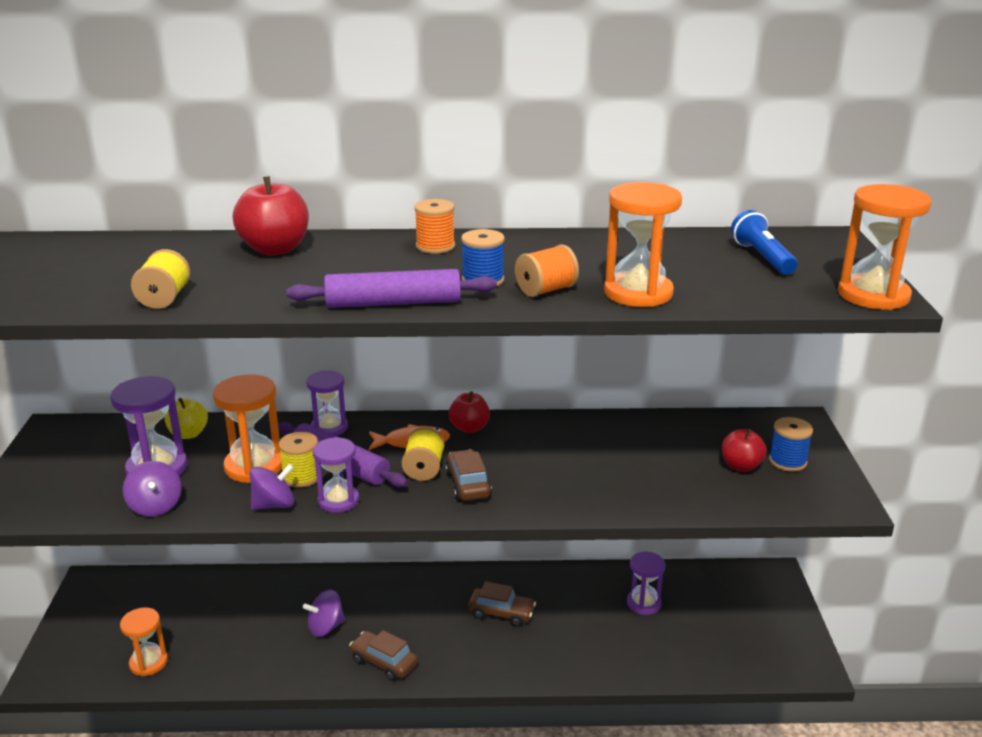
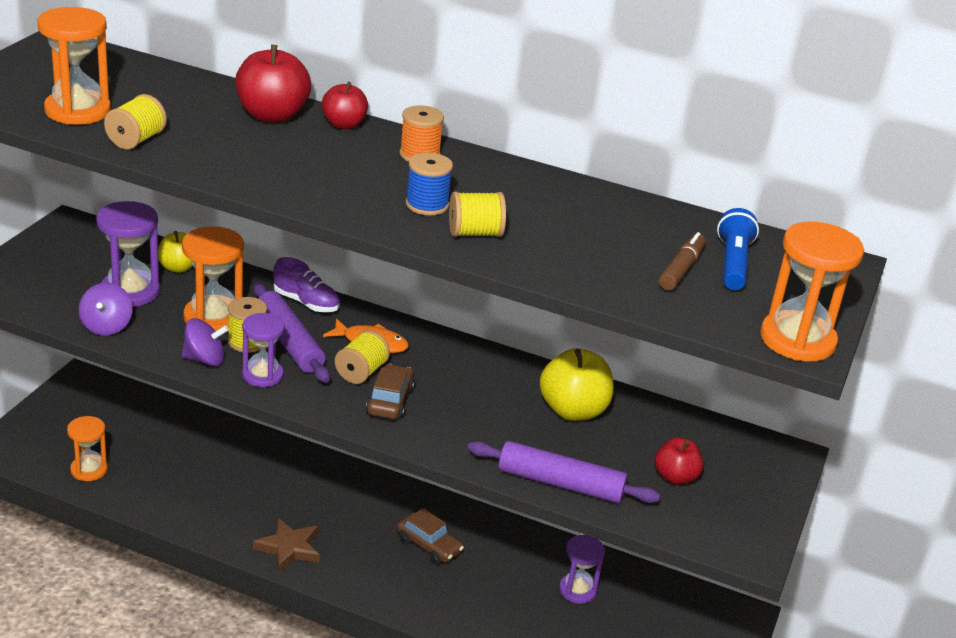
camera: 20 degrees right, 5 degrees up
(325, 627) = (258, 496): purple spinning top -> none
(329, 427) = (306, 303): purple hourglass -> purple shoe
(384, 662) = (289, 548): brown car -> brown star
(393, 303) = (323, 204): purple rolling pin -> purple rolling pin (560, 483)
(469, 428) = (436, 346): red apple -> red apple (344, 125)
(546, 290) = (475, 233): orange spool -> yellow spool
(620, 442) = (573, 410): none -> yellow apple
(638, 293) = (559, 263): orange hourglass -> orange hourglass (77, 111)
(731, 272) = (681, 269): none -> brown marker
(787, 461) = (730, 490): blue spool -> none

